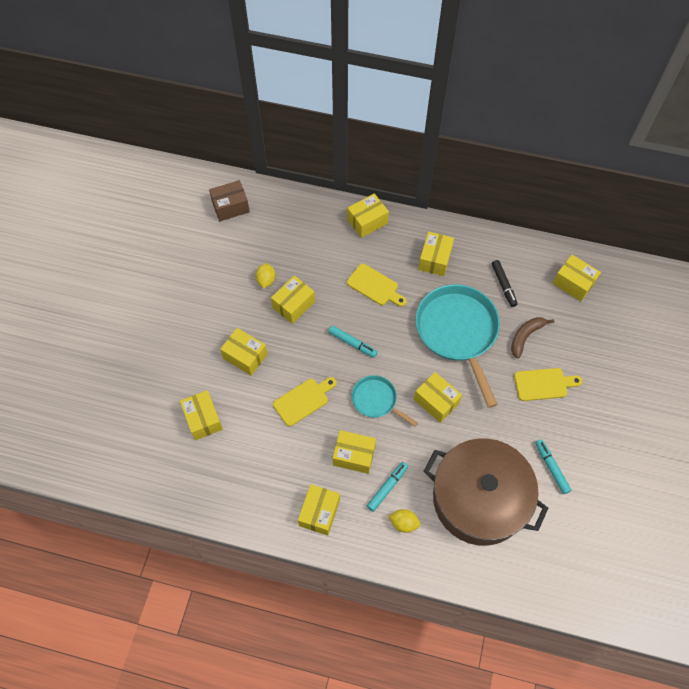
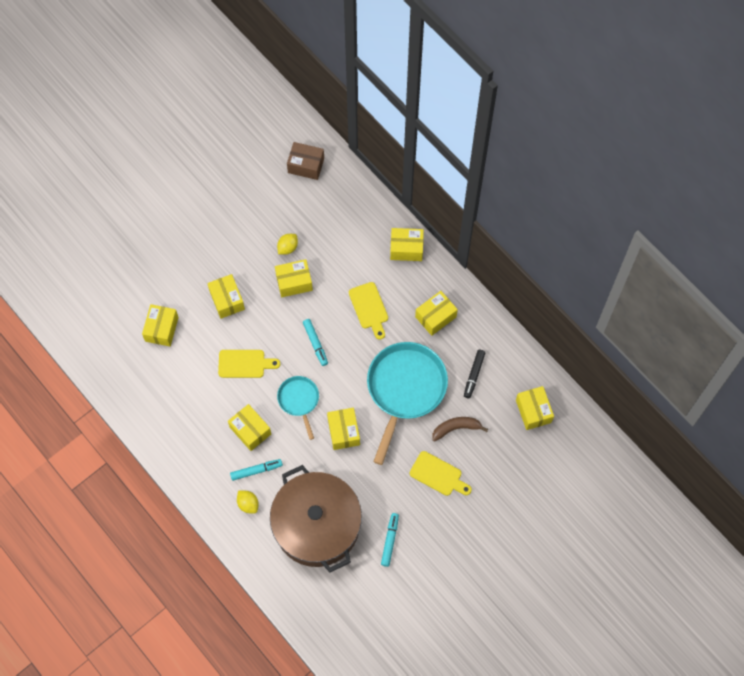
camera: 35 degrees right, 5 degrees up
(319, 512) = (194, 455): yellow box -> none

